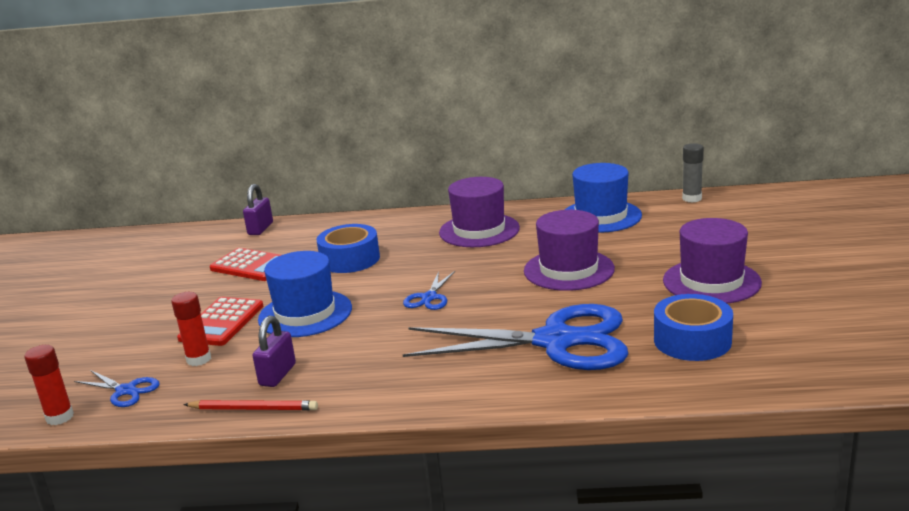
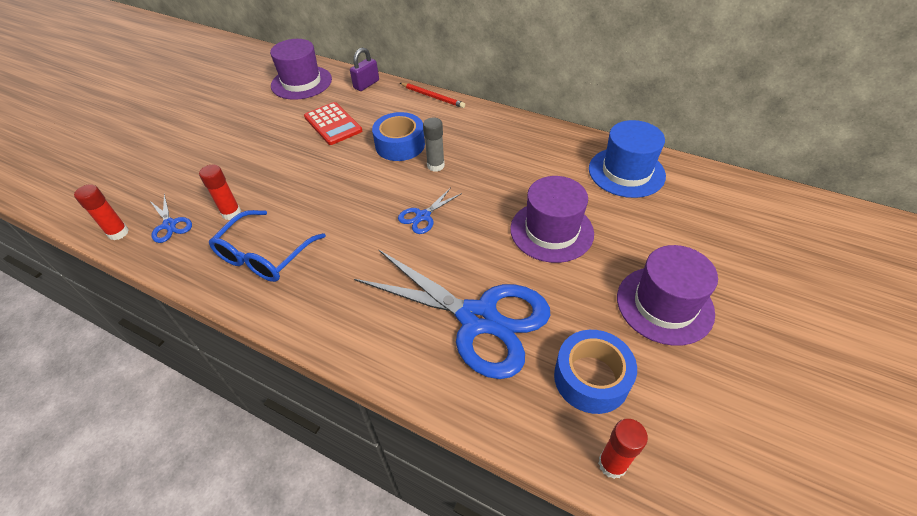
camera: 25 degrees right, 25 degrees up
(221, 322) = (272, 179): red calculator -> none
(254, 409) = (225, 286): red pencil -> red pencil (433, 97)
(277, 375) = (264, 256): purple padlock -> blue glasses
(305, 314) = (328, 194): blue hat -> none
(479, 230) = (515, 149): purple hat -> purple hat (301, 82)
(692, 198) = (725, 181): grey glue stick -> grey glue stick (435, 166)
(756, 378) = (612, 464): none -> red glue stick

